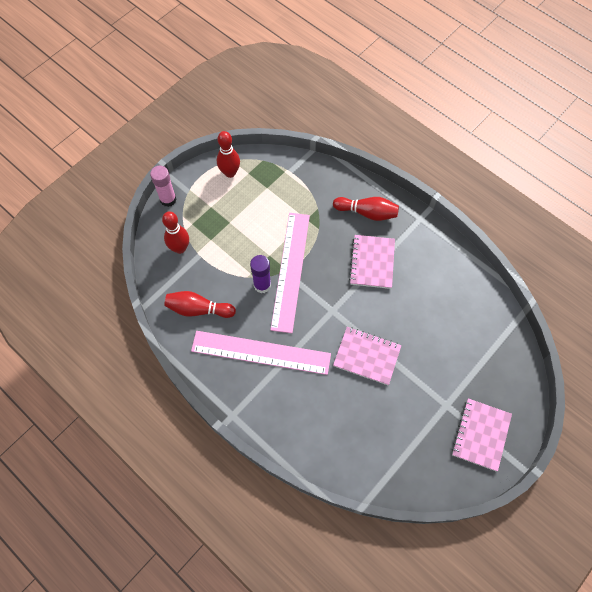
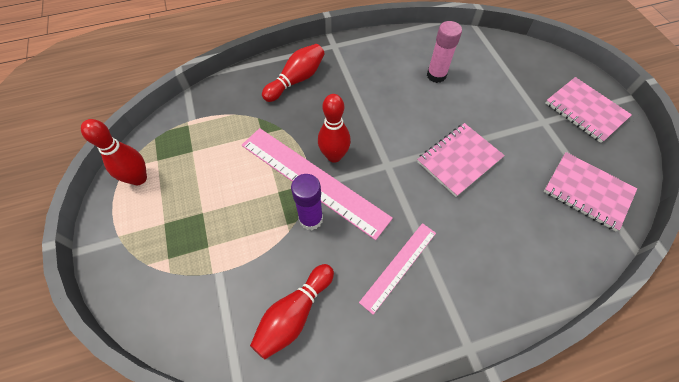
camera: 60 degrees left, 5 degrees down
(168, 199) = (107, 271): pink glue stick -> pink glue stick (436, 75)
(180, 248) = (189, 292): red bowling pin -> red bowling pin (334, 156)
(261, 353) = (399, 266): pink ruler -> pink ruler, size x0.55
(372, 262) = (354, 103): pink notebook -> pink notebook (587, 192)

